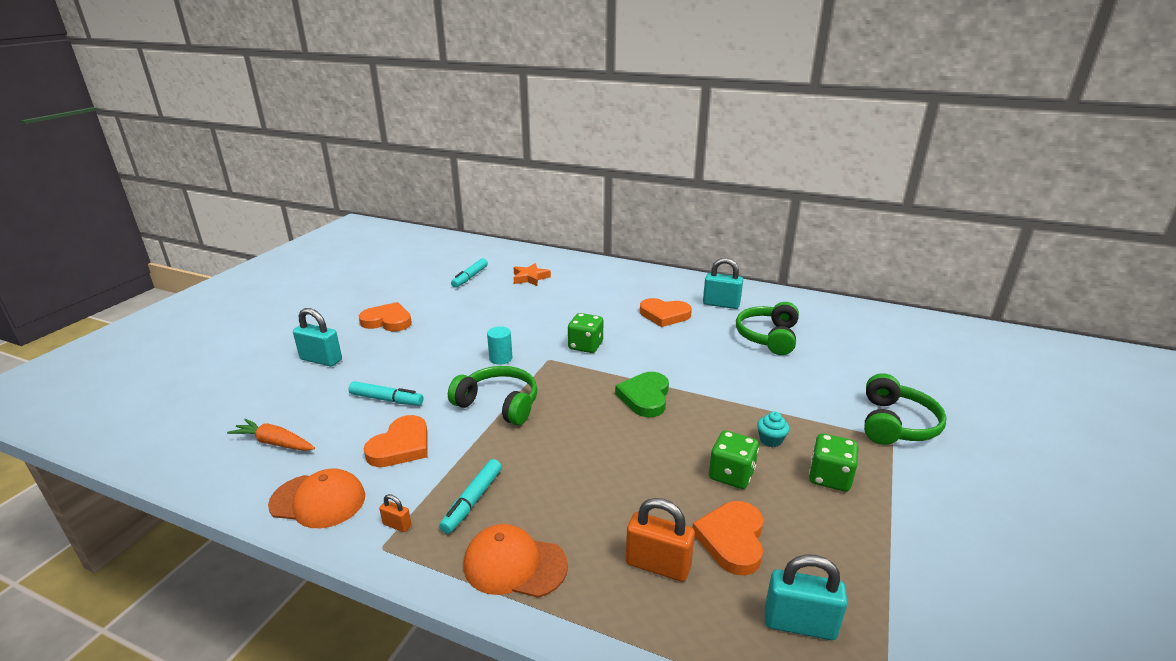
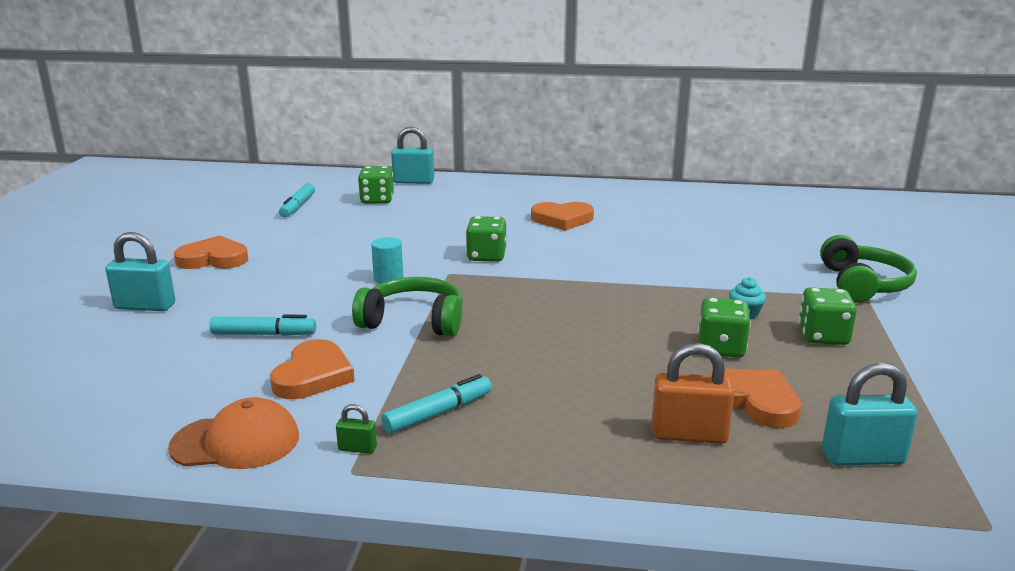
camera: 15 degrees left, 5 degrees down
(275, 443) = (135, 395): orange carrot -> none
(397, 525) = (357, 448): orange padlock -> green padlock
(472, 501) = (438, 413): turquoise marker -> turquoise marker turned 135 degrees counterclockwise
(514, 565) = (526, 461): orange cap -> none
(530, 278) = (377, 200): orange star -> green dice
(645, 397) = (585, 294): green heart -> none
(721, 304) = (621, 204): turquoise padlock -> turquoise padlock (413, 181)
(732, 539) = (754, 401): orange heart -> orange heart turned 135 degrees clockwise
(768, 337) = (689, 227): green headphones -> none

